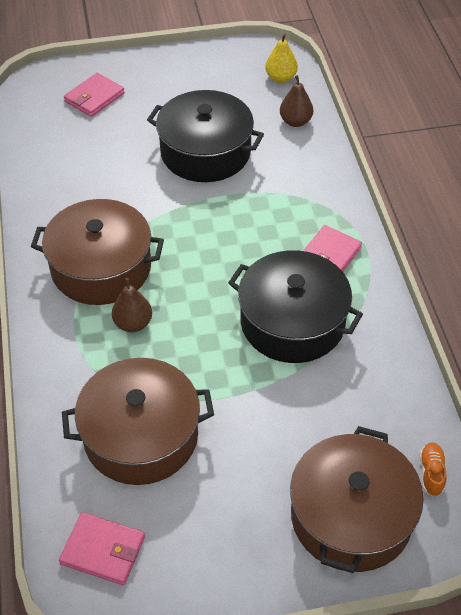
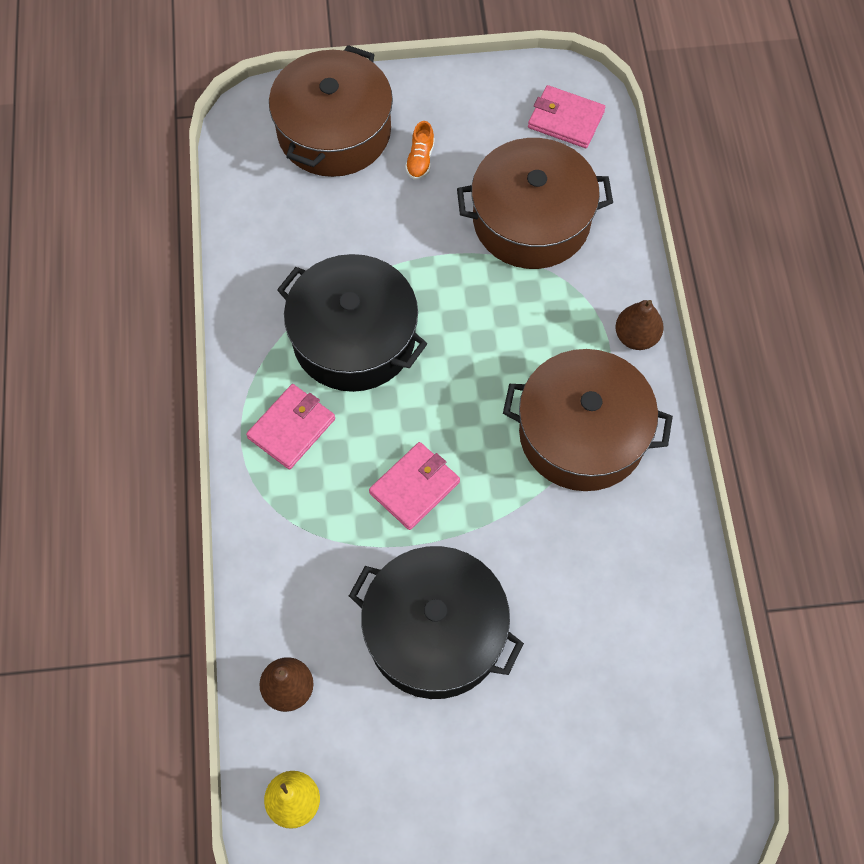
camera: 175 degrees left, 15 degrees up
(94, 97) = (609, 778): pink wallet -> pink wallet (414, 487)
(133, 323) = (540, 350): brown pear -> brown pear (636, 337)
(431, 473) = (247, 163): orange shoe -> orange shoe (420, 159)

